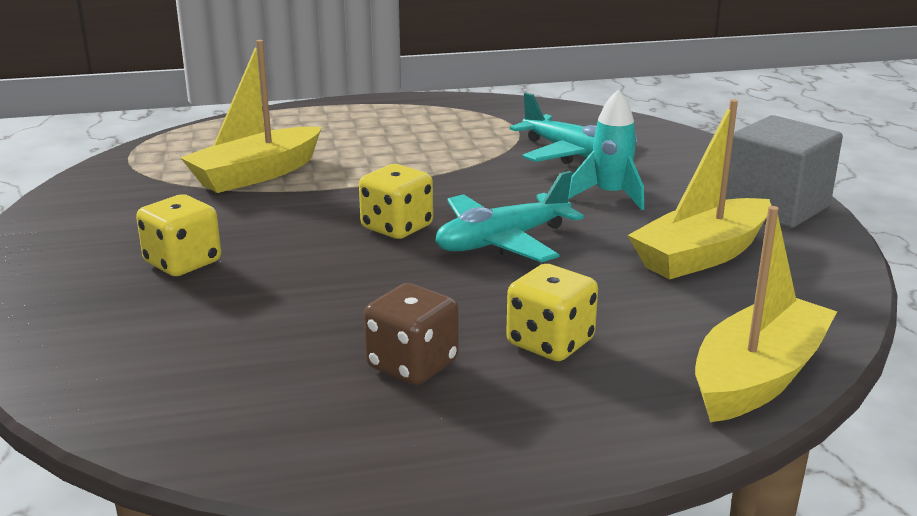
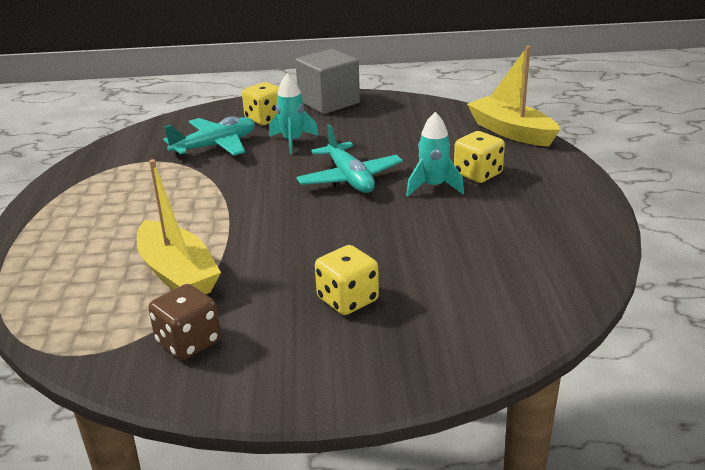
camera: 80 degrees left, 5 degrees up
(397, 227) = (314, 212): yellow dice -> yellow dice (265, 119)
(412, 365) = (500, 212): brown dice -> brown dice (188, 342)
(491, 305) = (433, 187): none -> turquoise rocket
(701, 255) = (384, 127): yellow boat -> none

